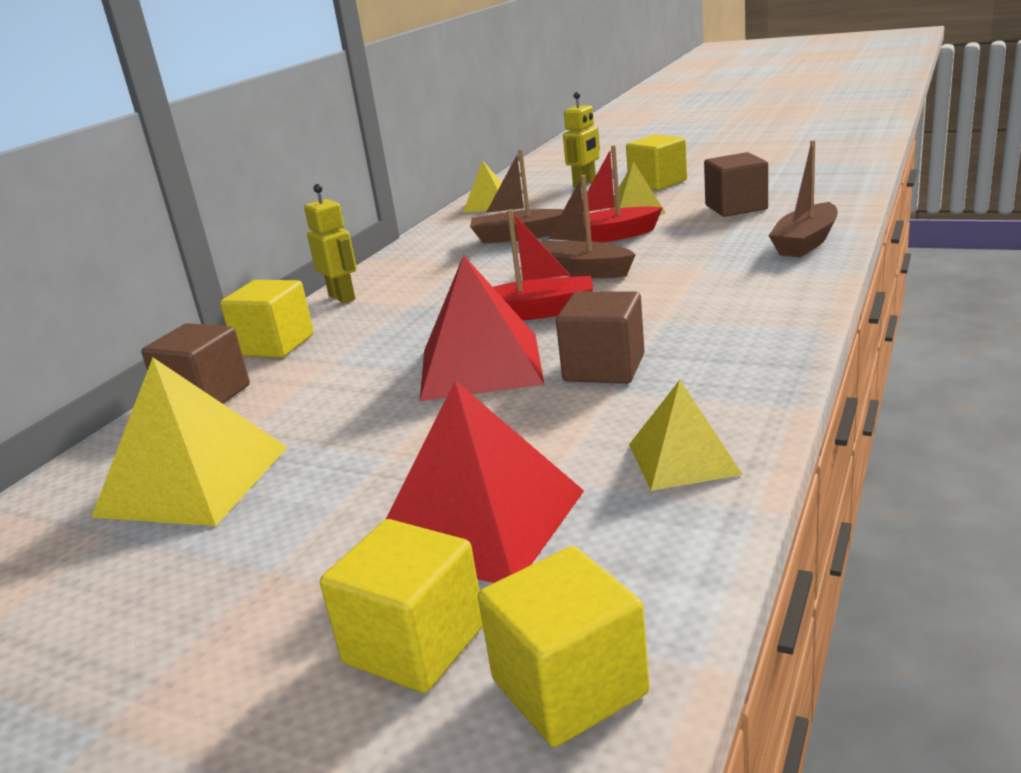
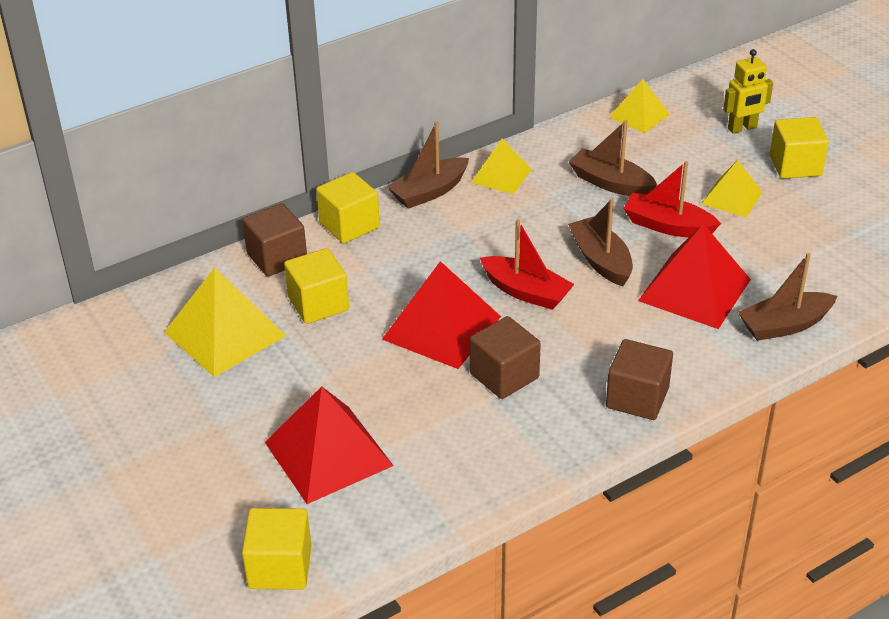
camera: 30 degrees right, 15 degrees up
(342, 297) = (429, 192): yellow robot -> brown boat
(414, 644) = (242, 507): yellow cube -> yellow cube (318, 304)
(683, 459) = (462, 476): yellow pyramid -> yellow pyramid (501, 176)
(694, 255) = (694, 290): none -> red pyramid
(736, 207) = (802, 245): brown cube -> brown cube (637, 398)

